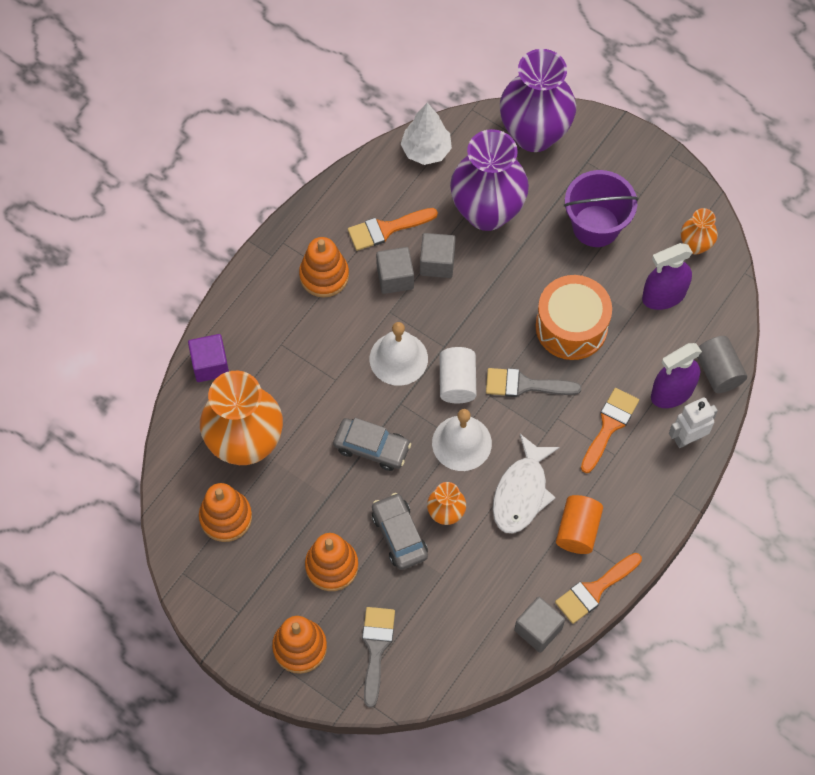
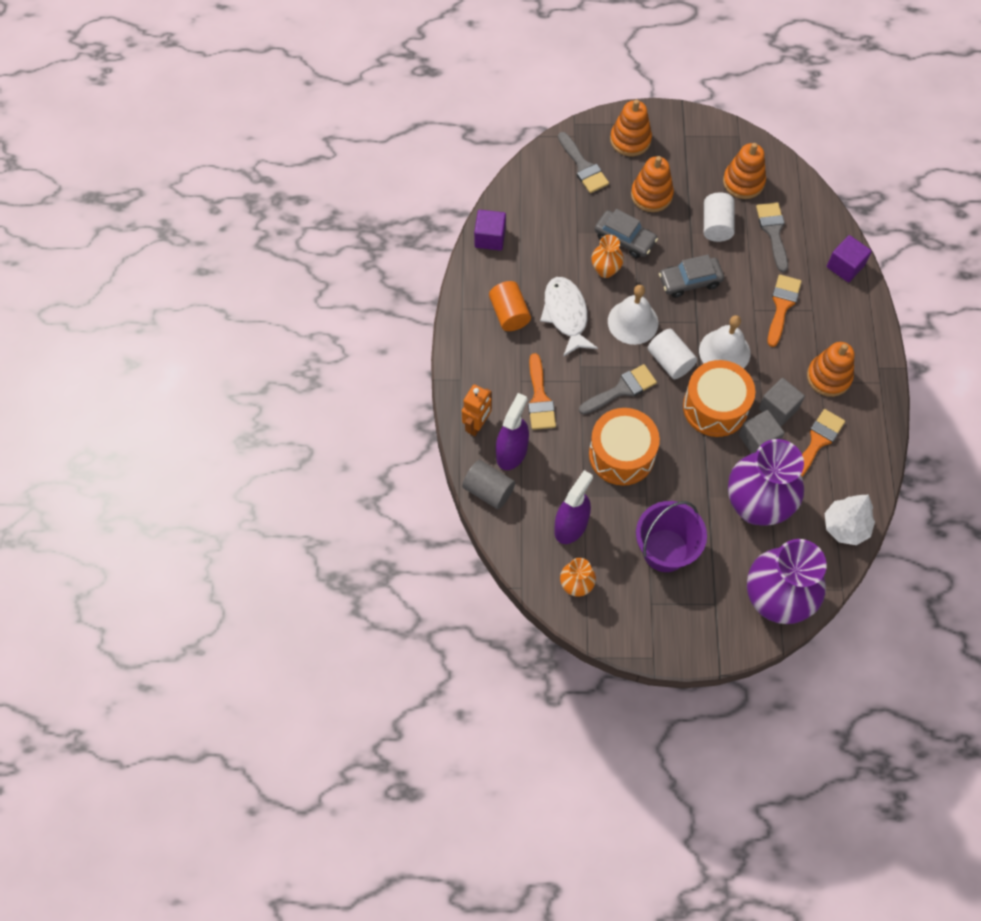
camera: 145 degrees right, 0 degrees up
(246, 444) = (773, 232): orange vase -> grey brush
(295, 488) = (716, 225): none -> white cylinder
(451, 314) = (715, 407): none -> orange drum
(538, 629) = (490, 238): grey cube -> purple cube
(594, 590) = (470, 283): orange brush -> orange brush (782, 306)
(688, 438) = (477, 425): white robot -> orange robot

